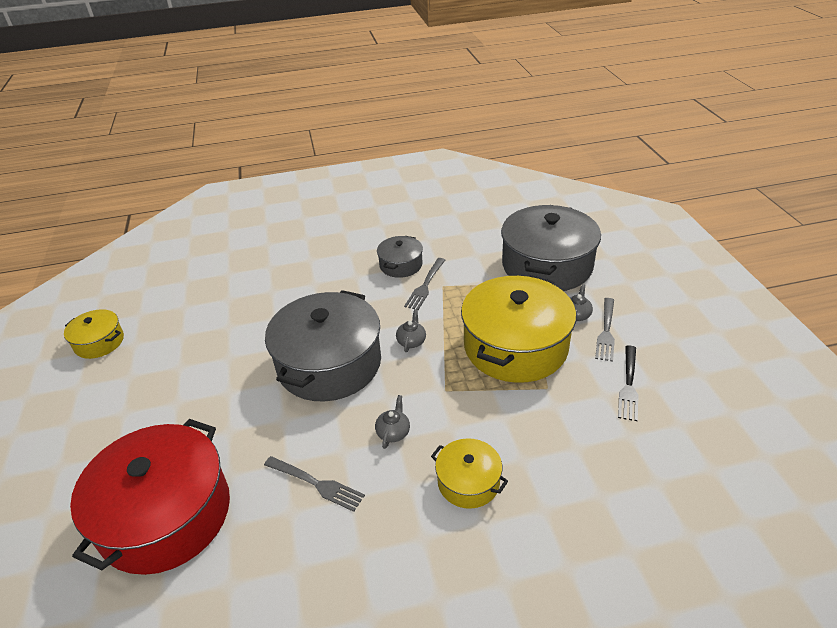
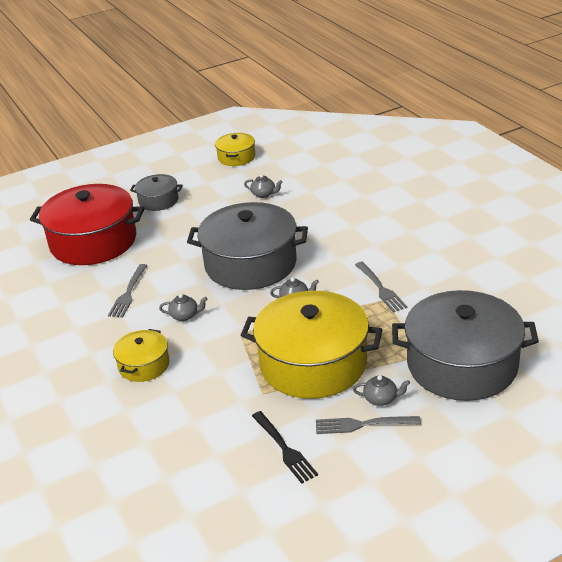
camera: 75 degrees right, 5 degrees down
(202, 332) = (264, 194): none -> grey teapot
(401, 265) = (406, 266): grey pot -> grey pot (158, 201)
(425, 285) = (380, 288): grey fork -> grey fork turned 120 degrees counterclockwise
(628, 385) = (284, 449): black fork -> black fork turned 120 degrees counterclockwise

